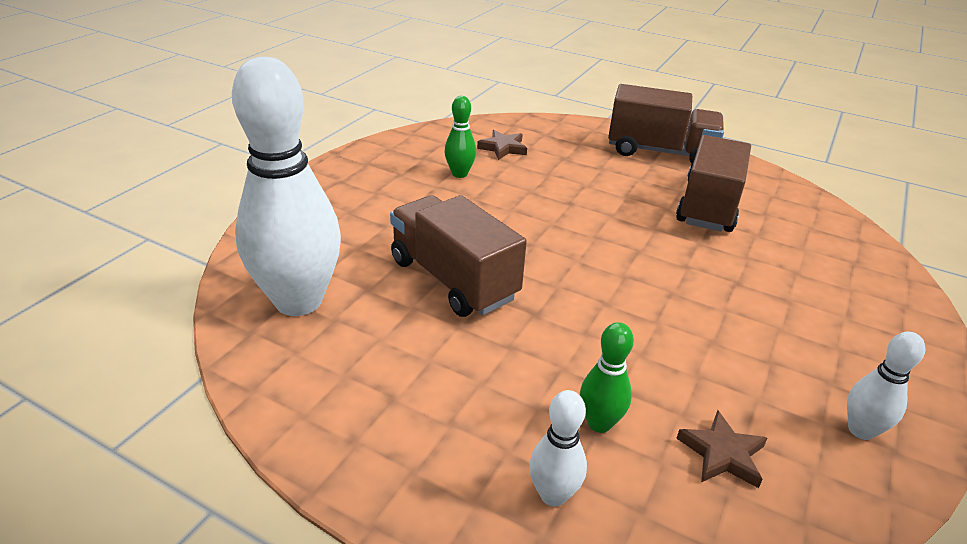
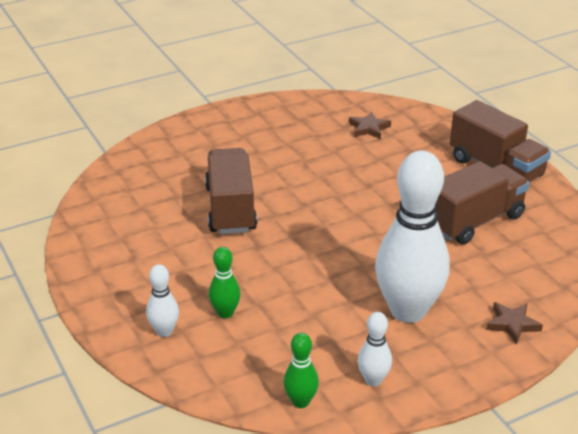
camera: 35 degrees right, 0 degrees up
(298, 301) = (132, 191): white bowling pin -> white bowling pin (408, 311)
(459, 174) = (313, 139): green bowling pin -> green bowling pin (300, 401)
(722, 454) = (274, 354): brown star -> brown star (512, 324)

